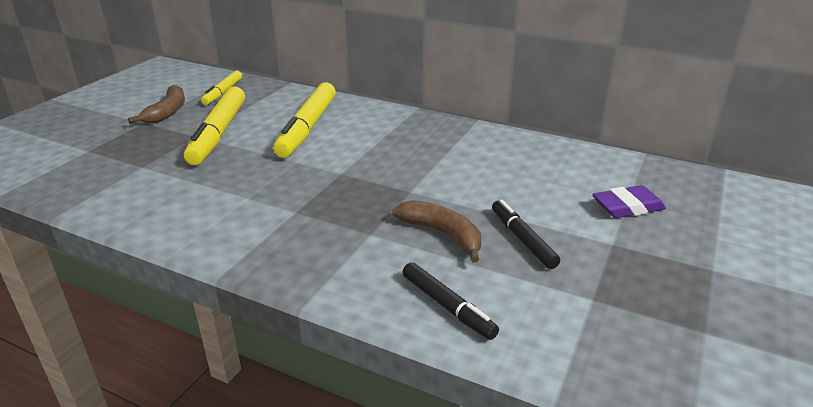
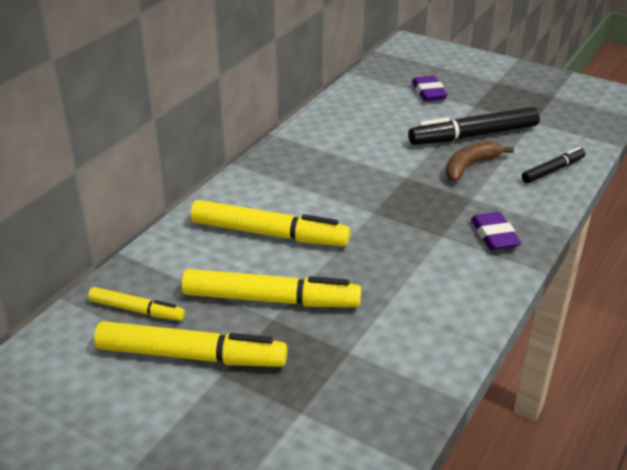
camera: 85 degrees left, 5 degrees up
(167, 112) = (191, 355): brown banana -> yellow marker
(291, 245) = (494, 235): none -> purple eraser
(522, 239) = (473, 136): black marker -> black marker, size x1.78

